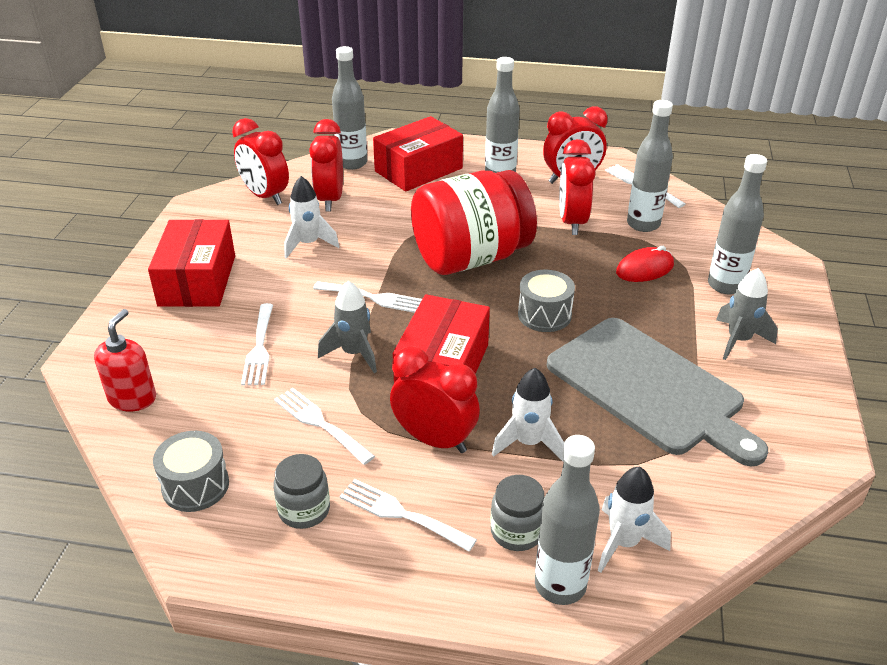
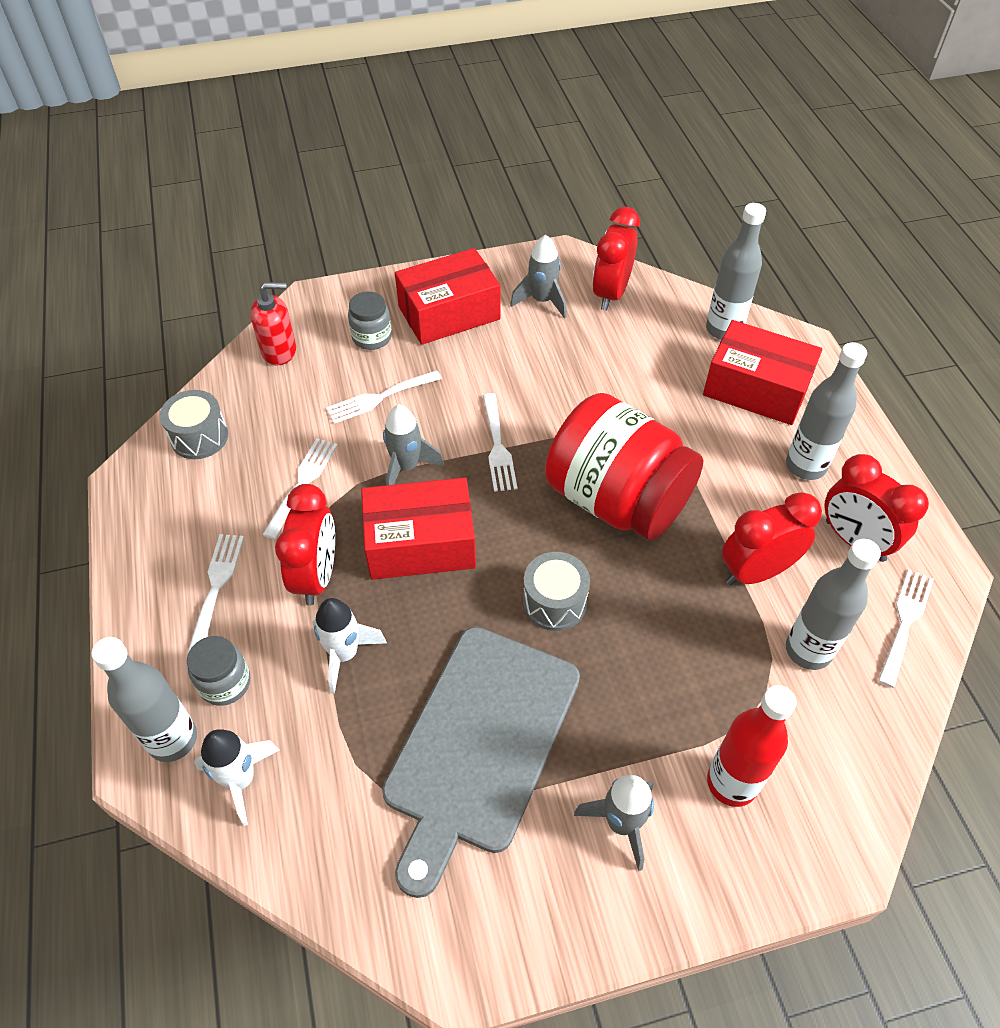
camera: 65 degrees right, 15 degrees up
(237, 229) = (542, 301): none -> grey rocket
(304, 510) = (198, 517): grey jar -> grey jar (372, 337)
(308, 244) = (553, 361): white rocket -> none
(330, 199) = (641, 342): red clock -> none
(644, 269) = (707, 678): red mouse -> none
(725, 285) = (732, 782): grey bottle -> red bottle

